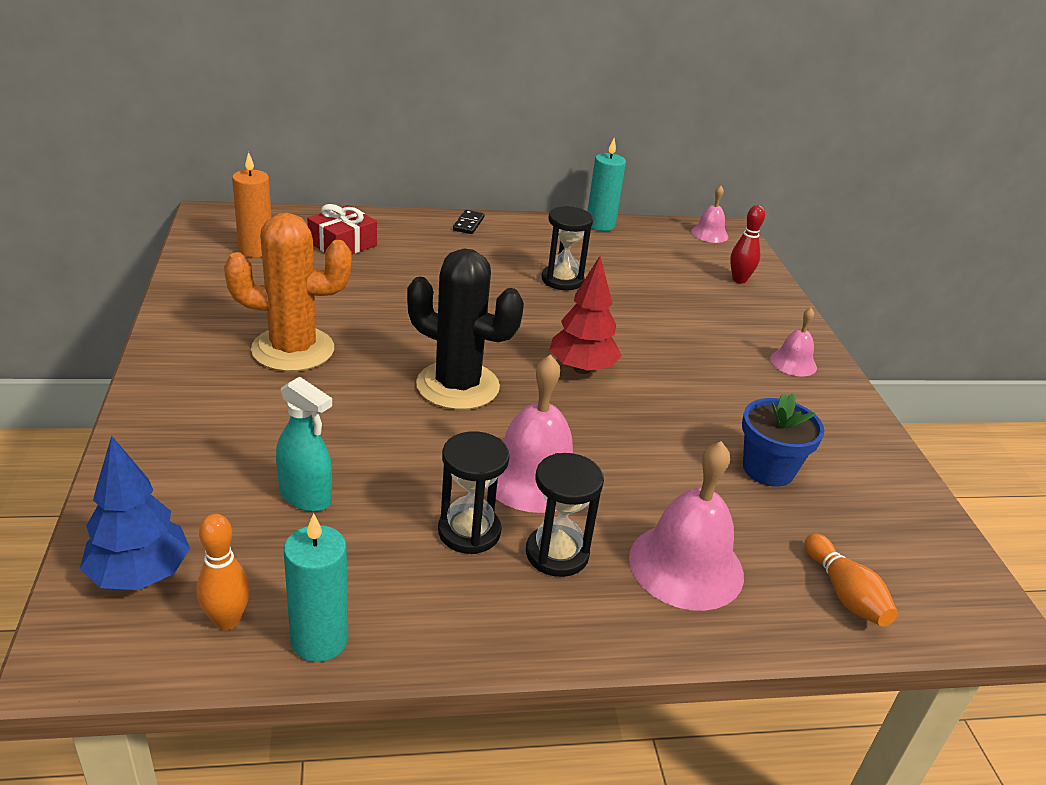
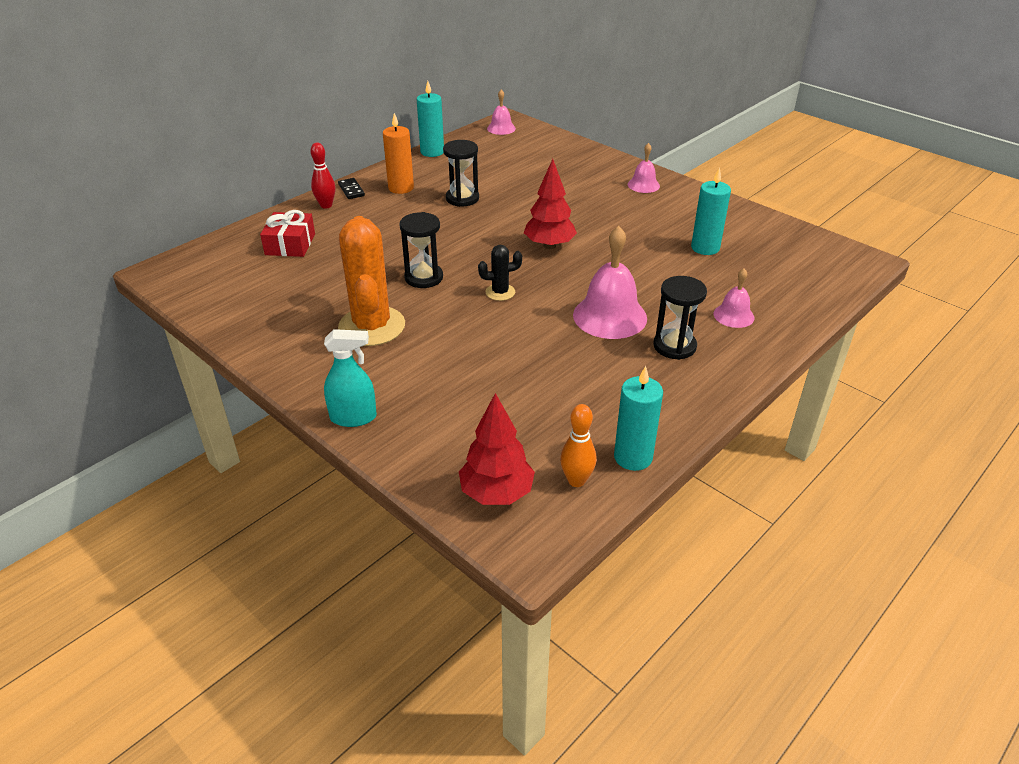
camera: 35 degrees left, 5 degrees up
(140, 575) = (496, 493): blue tree -> red tree
(256, 250) = (237, 278): orange candle -> orange candle (401, 188)
(293, 349) = (372, 326): orange cactus -> orange cactus turned 60 degrees counterclockwise
(306, 496) = (515, 399): turquoise spray bottle -> turquoise spray bottle (353, 417)
(458, 386) = (500, 292): black cactus -> black cactus, size x0.47
(469, 531) = (621, 362): black hourglass -> black hourglass (424, 278)
(686, 566) = (733, 315): pink bell -> pink bell, size x0.55
(739, 280) = (555, 150): red bowling pin -> red bowling pin (326, 205)
(768, 469) = (705, 248): blue flower pot -> turquoise candle
(844, 593) = (806, 287): orange bowling pin -> none

